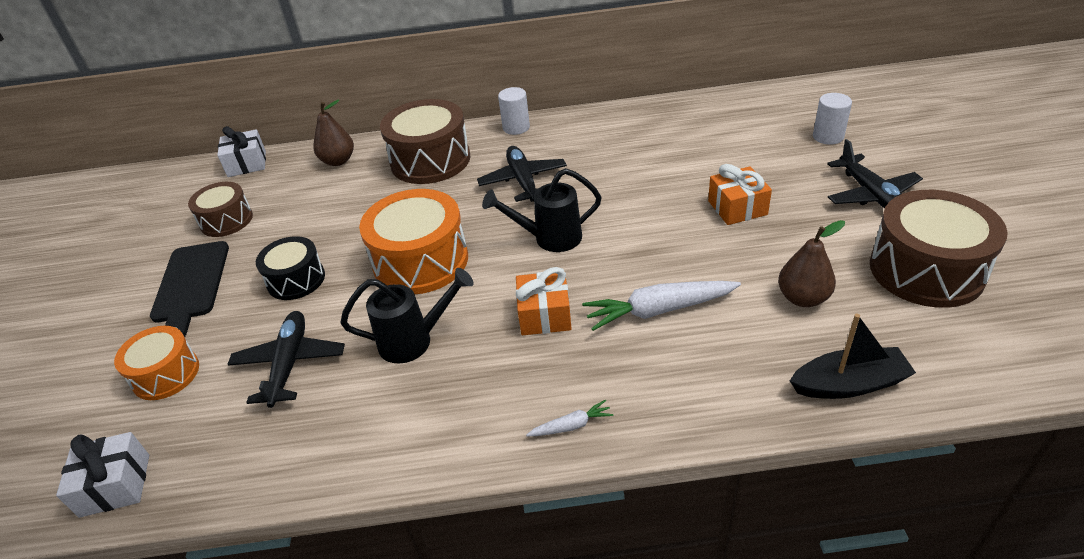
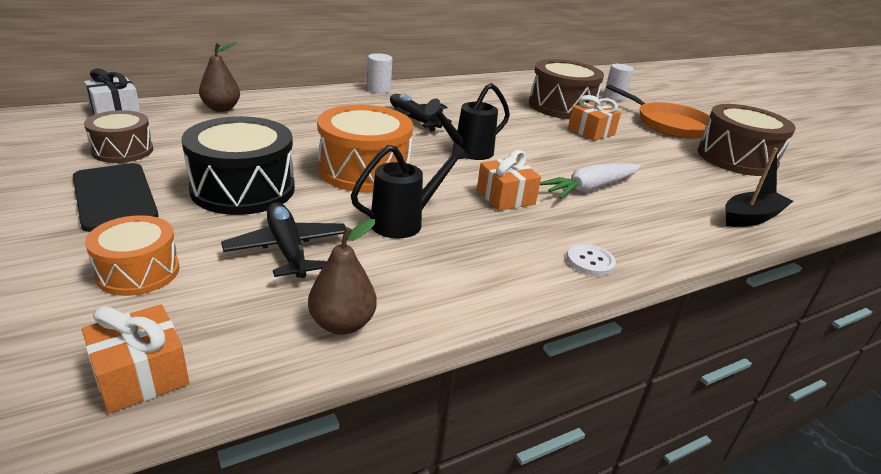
camera: 30 degrees left, 10 degrees down
(115, 485) = (141, 375): white gift -> orange gift
(296, 280) = (243, 189): black drum -> black drum, size x1.67
(430, 160) = (317, 108): brown drum -> brown drum (561, 106)
(571, 426) = (590, 261): white carrot -> white button
(802, 298) = (679, 176): brown pear -> brown pear (342, 324)
(872, 195) = (669, 124): black plane -> orange pan

